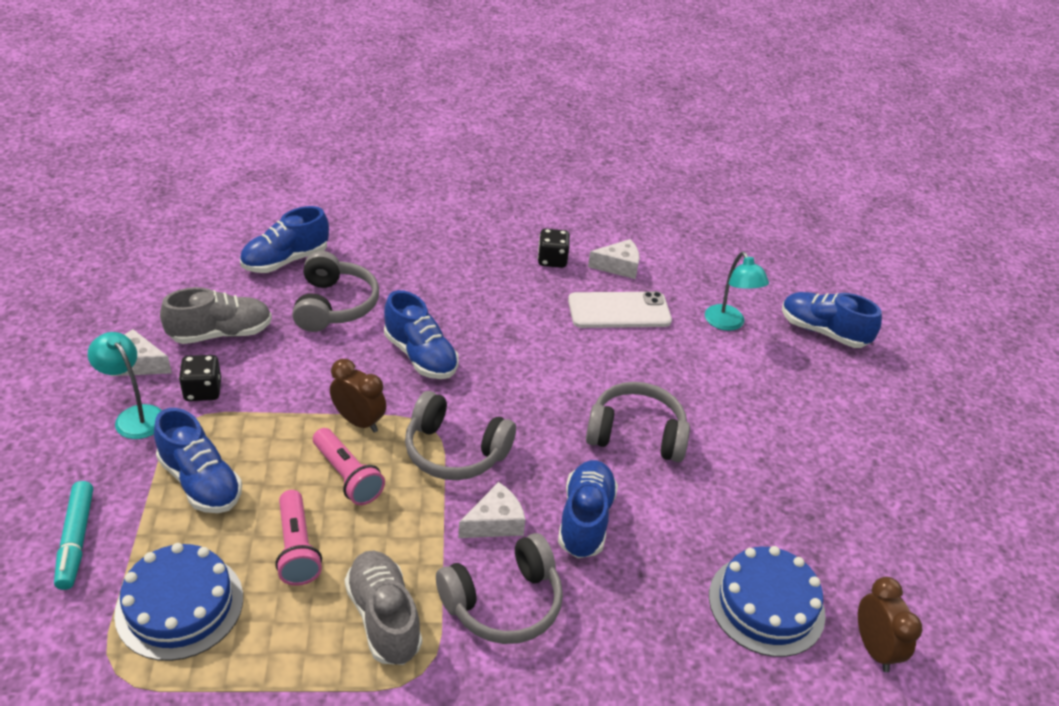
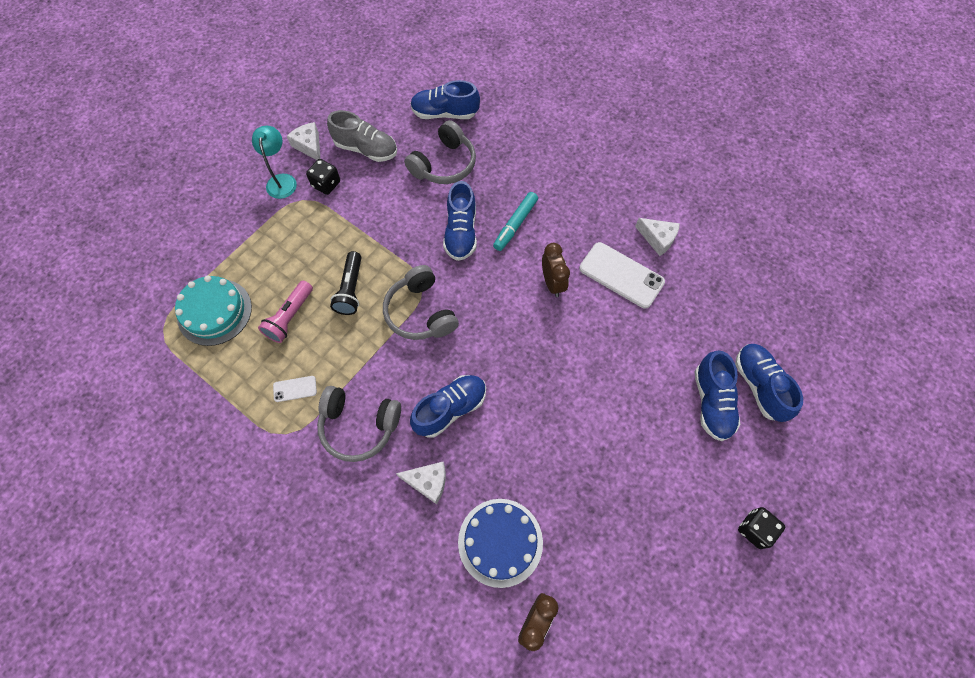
camera: 45 degrees right, 25 degrees up
(76, 540) = (201, 241): turquoise marker -> turquoise marker (515, 224)
(180, 605) = (214, 312): blue cake -> turquoise cake
(200, 482) = (279, 244): blue shoe -> blue shoe (712, 402)
(347, 476) = (351, 289): pink flashlight -> black flashlight
(359, 421) = (387, 257): brown clock -> brown clock (552, 283)
(384, 618) = (295, 389): grey shoe -> white phone
(495, 522) = (400, 374): white cheese -> white cheese (428, 482)
(552, 260) = (615, 206): black dice -> black dice (755, 529)
(636, 434) = (538, 374): grey headphones -> none
(728, 324) = (691, 333): turquoise lamp -> none

